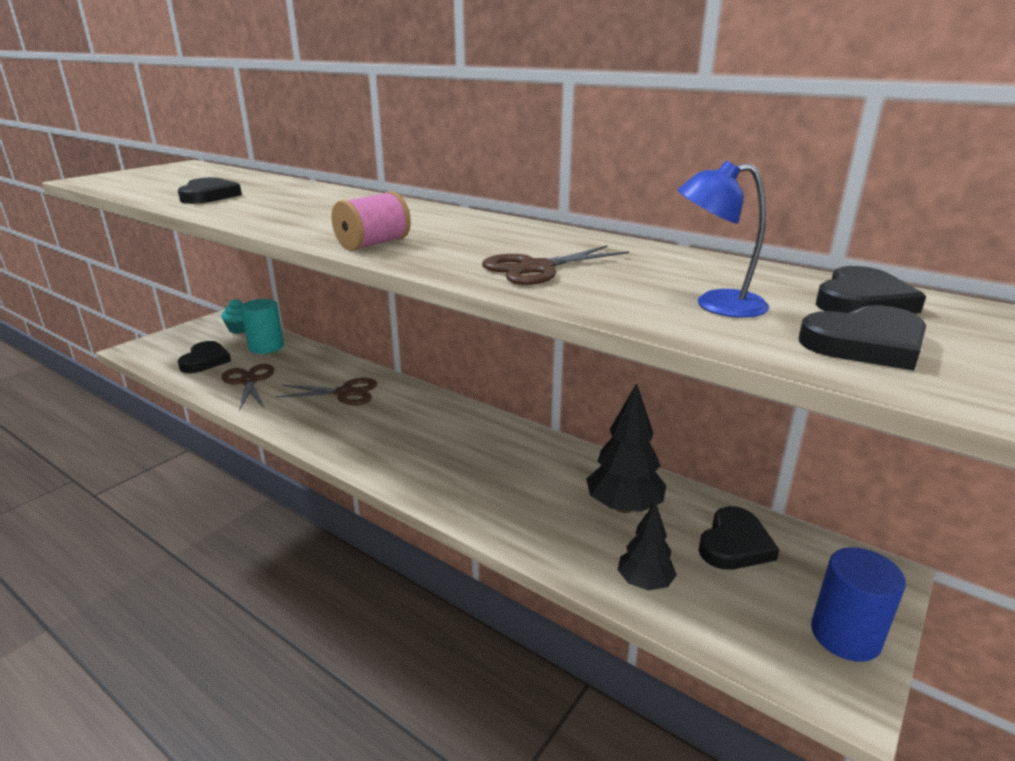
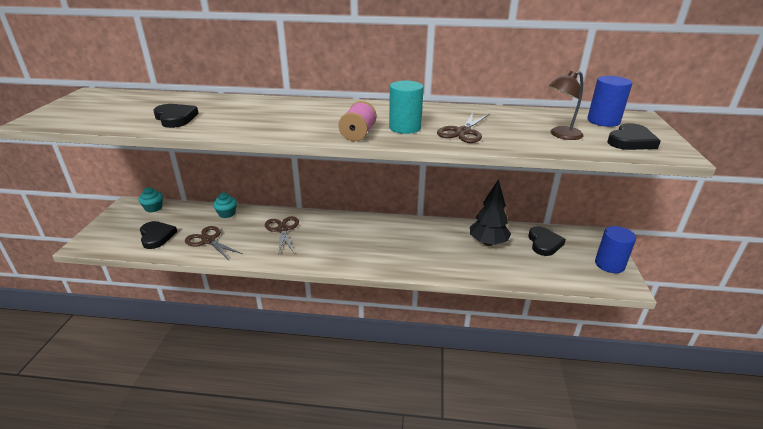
camera: 30 degrees left, 5 degrees up
(266, 347) = (191, 215): turquoise cylinder -> turquoise cylinder (405, 127)
(305, 356) = (227, 214): none -> turquoise cupcake
(345, 393) = (282, 229): brown scissors -> brown scissors turned 75 degrees counterclockwise
(644, 582) = (527, 272): black tree -> none
(716, 305) = (561, 135): blue lamp -> brown lamp
(861, 301) = (603, 121): black heart -> blue cylinder

